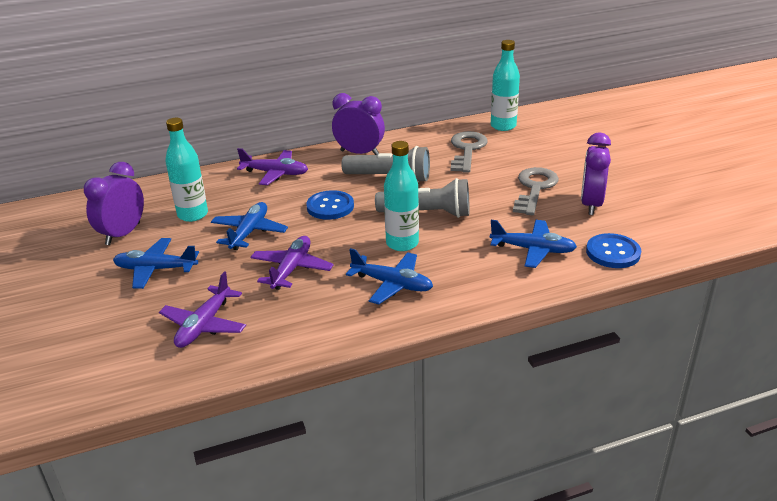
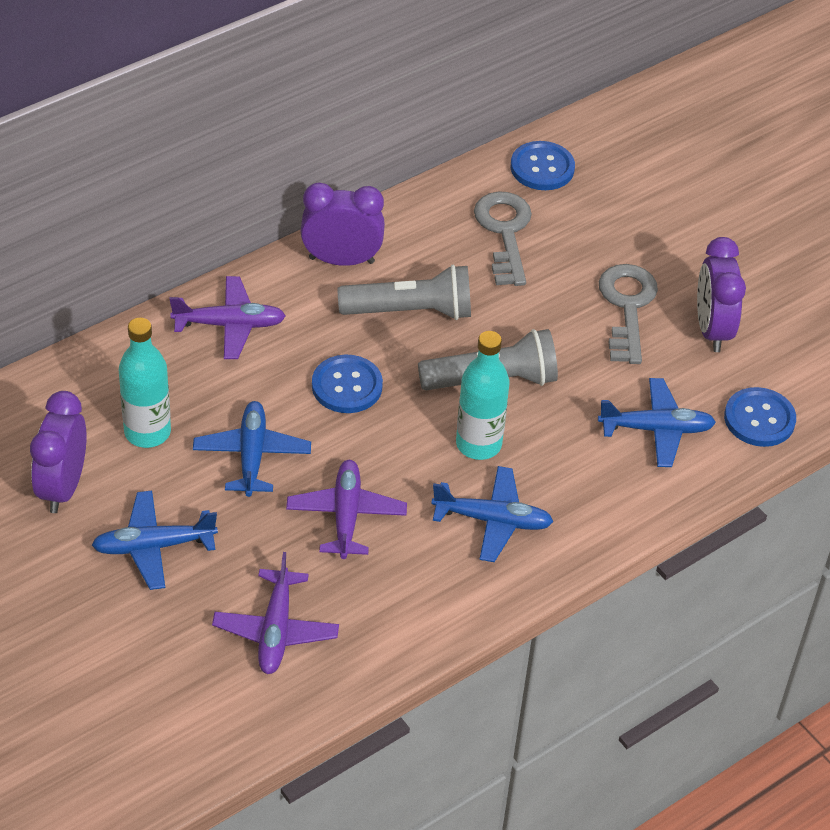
camera: 20 degrees left, 15 degrees up
(503, 126) = (542, 168): turquoise bottle -> blue button

